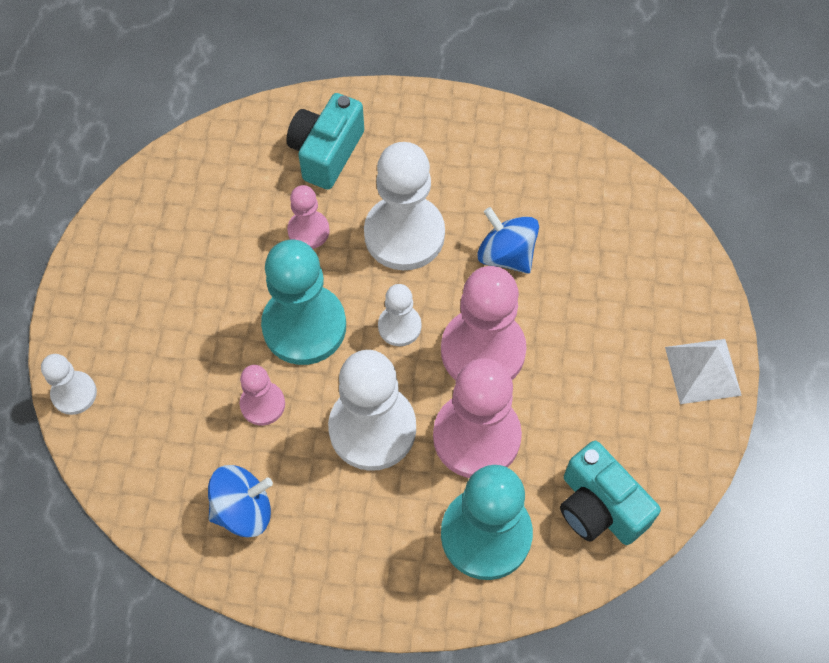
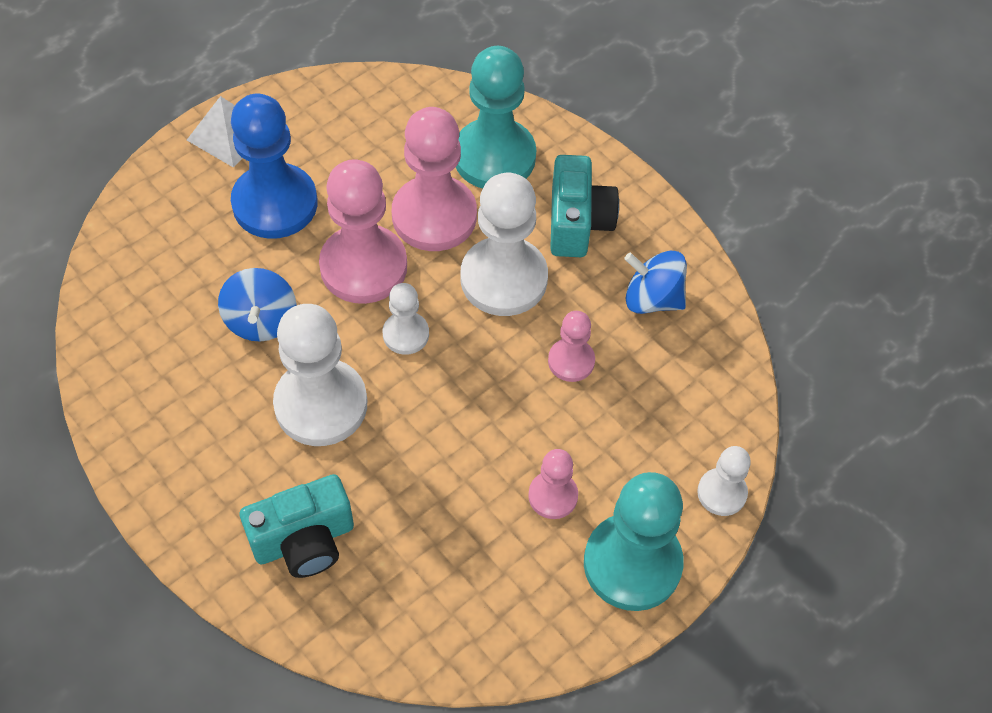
camera: 140 degrees left, 5 degrees down
(304, 326) = (480, 395): turquoise pawn -> turquoise pawn (632, 563)
(308, 231) = (396, 476): pink pawn -> pink pawn (553, 496)
(599, 507) = (401, 116): turquoise camera -> turquoise camera (578, 222)
(600, 344) = (275, 203): none -> blue pawn

